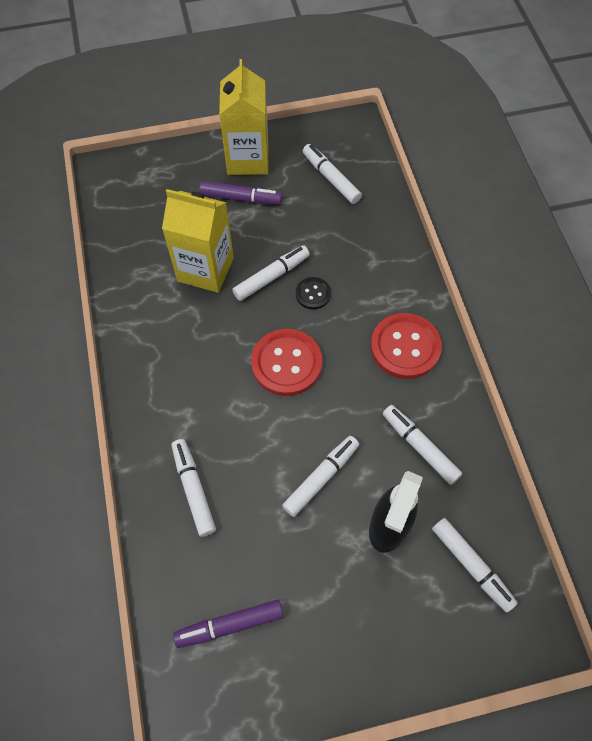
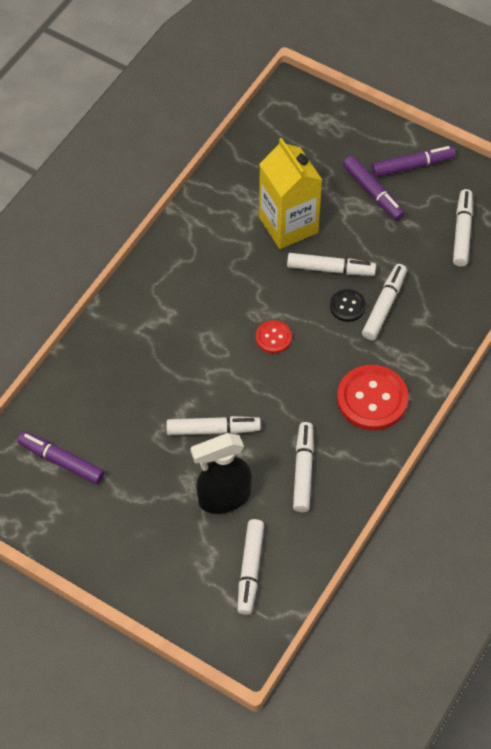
camera: 45 degrees right, 5 degrees down
(194, 489) = (124, 364): white marker -> white marker (384, 306)
(248, 159) = (412, 166): yellow carton -> purple marker
(286, 363) = (273, 337): red button -> red button, size x0.53

